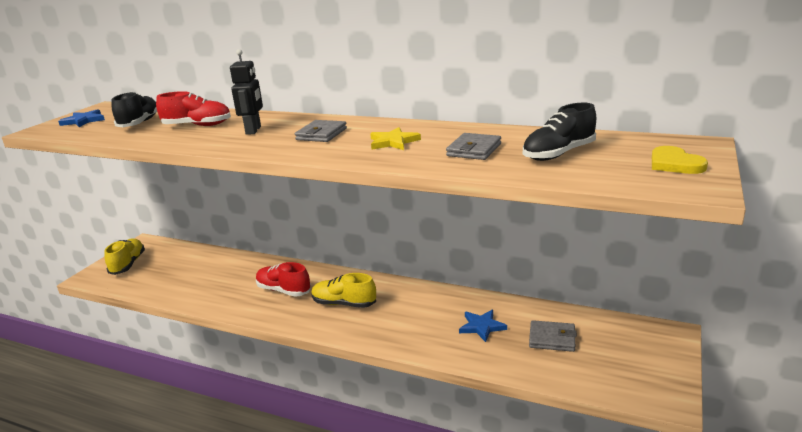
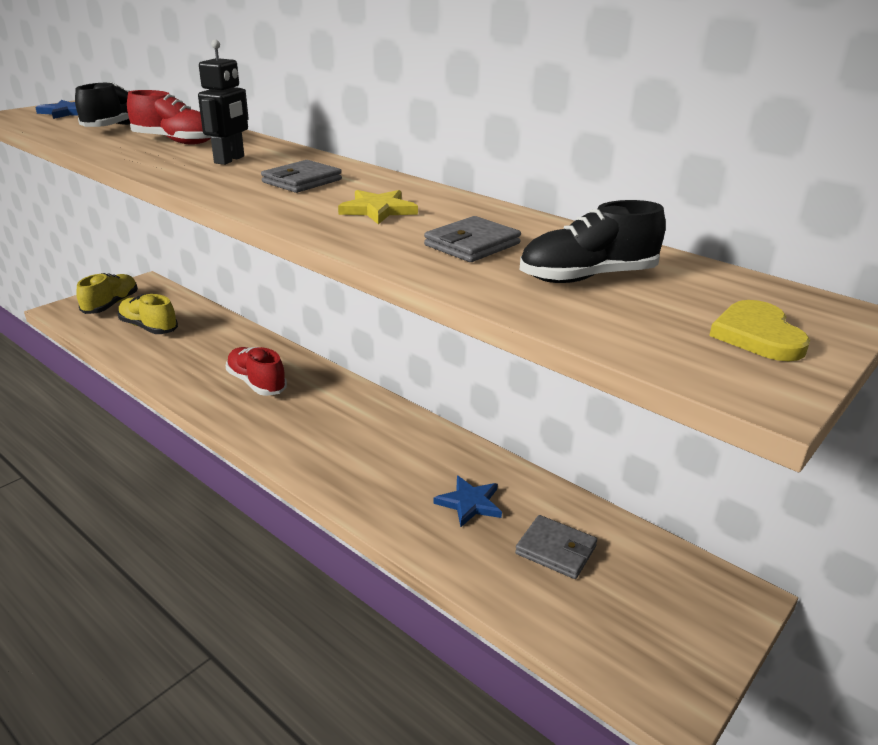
camera: 15 degrees right, 5 degrees up
(344, 304) = (315, 420): yellow shoe -> yellow shoe (149, 327)

